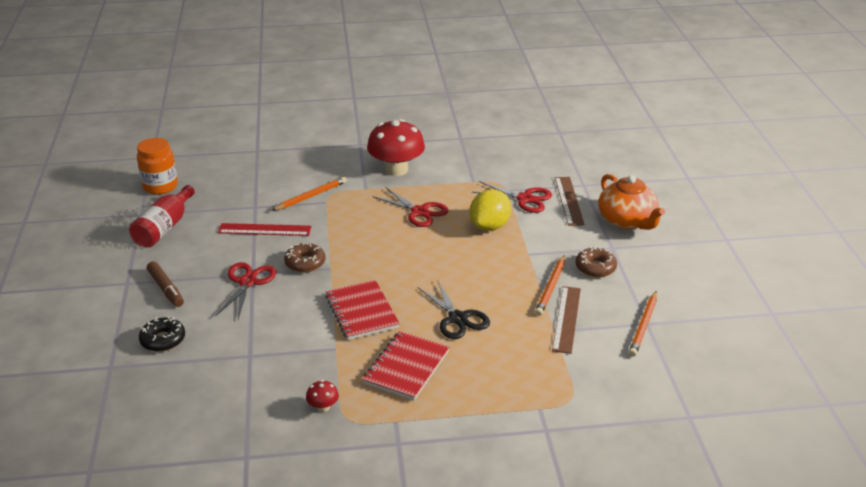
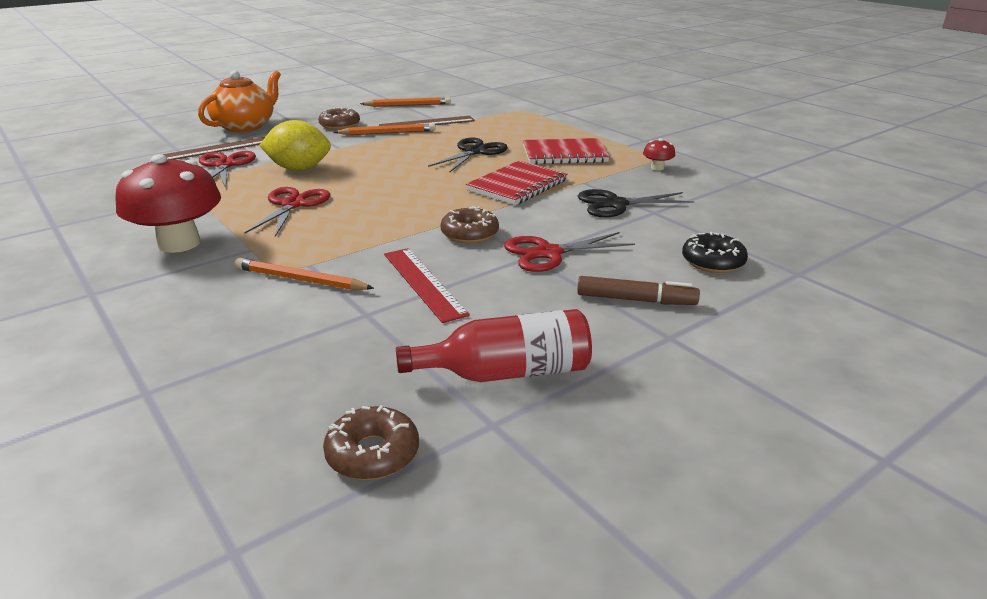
camera: 120 degrees left, 5 degrees down
(160, 186) = (373, 454): orange jar -> brown donut
(166, 289) = (636, 300): brown marker -> brown marker turned 75 degrees clockwise
(280, 343) = (616, 204): none -> black scissors

